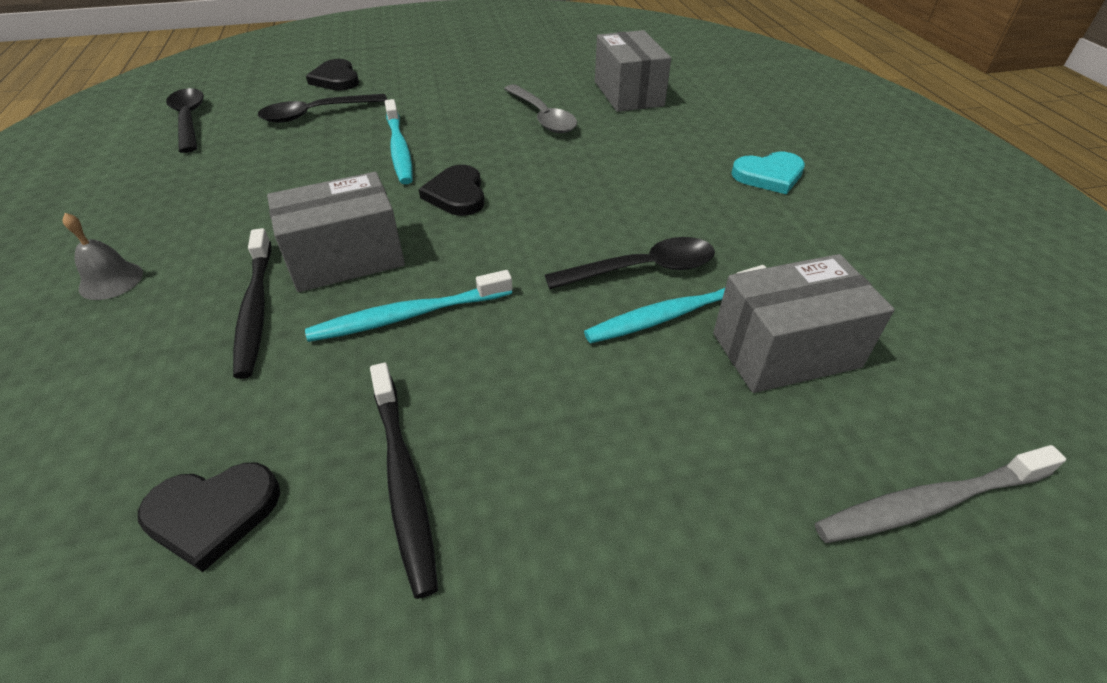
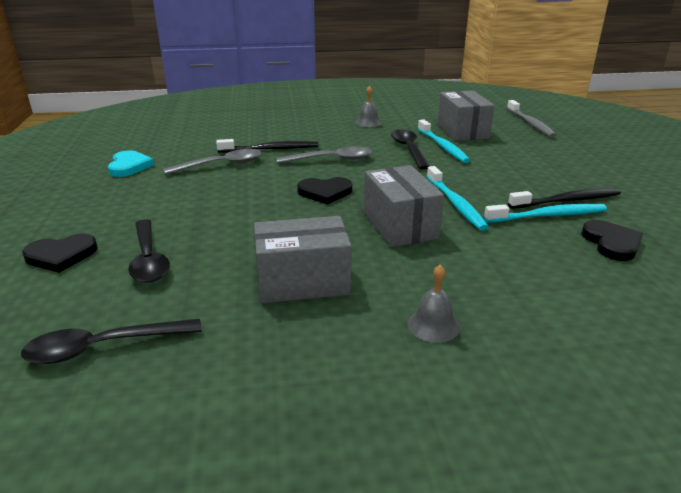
camera: 85 degrees left, 15 degrees down
(255, 309) = (458, 252): black toothbrush -> black toothbrush (271, 149)
(399, 149) = (247, 214): turquoise toothbrush -> turquoise toothbrush (548, 216)
(576, 192) = (331, 160): none -> grey spoon
(628, 93) = (201, 139): grey box -> grey box (303, 282)
(769, 175) = (325, 118): turquoise heart -> turquoise heart (129, 166)
(772, 221) = (368, 122): none -> grey bell

